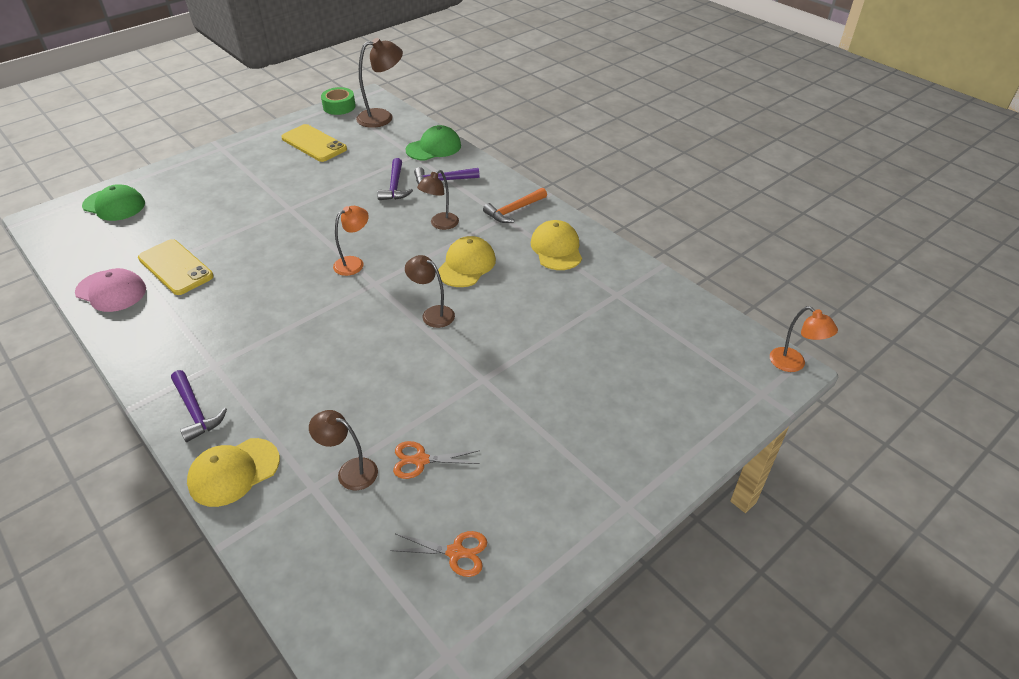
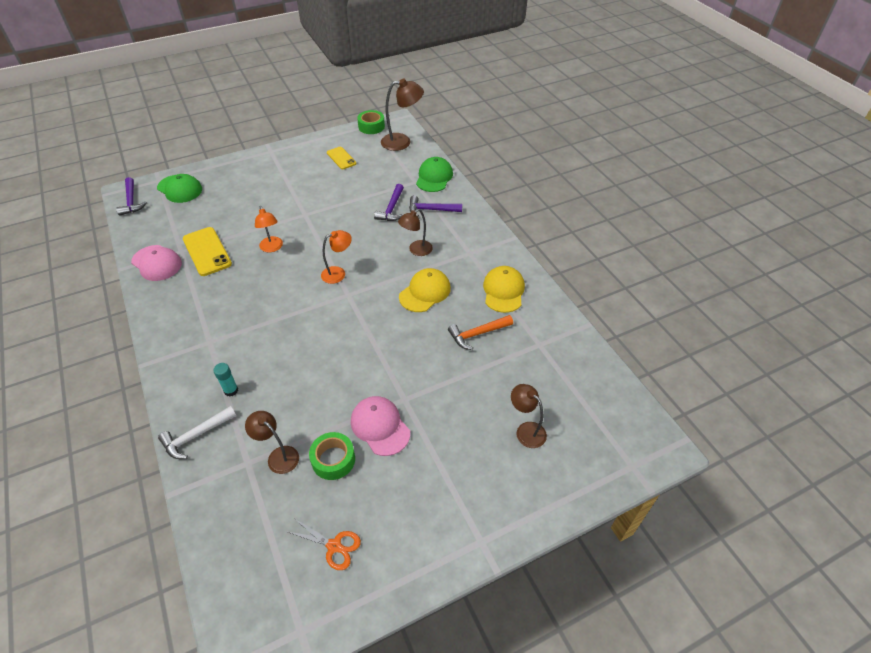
camera: 15 degrees right, 5 degrees up
(195, 411) = (185, 378): purple hammer -> purple hammer (131, 201)
(234, 472) = (196, 436): yellow cap -> white hammer
(262, 413) = (231, 390): none -> turquoise glue stick
(314, 143) = (341, 158): yellow phone -> yellow phone, size x0.63
(420, 460) = (333, 459): orange scissors -> green tape
(432, 314) = (384, 331): brown lamp -> brown lamp (526, 430)
(434, 148) = (434, 177): green cap -> green cap turned 60 degrees counterclockwise
(464, 413) = (380, 426): none -> pink cap
(514, 210) = (480, 248): orange hammer -> orange hammer (477, 334)
(793, 364) = (671, 444): orange lamp -> orange lamp (272, 248)

